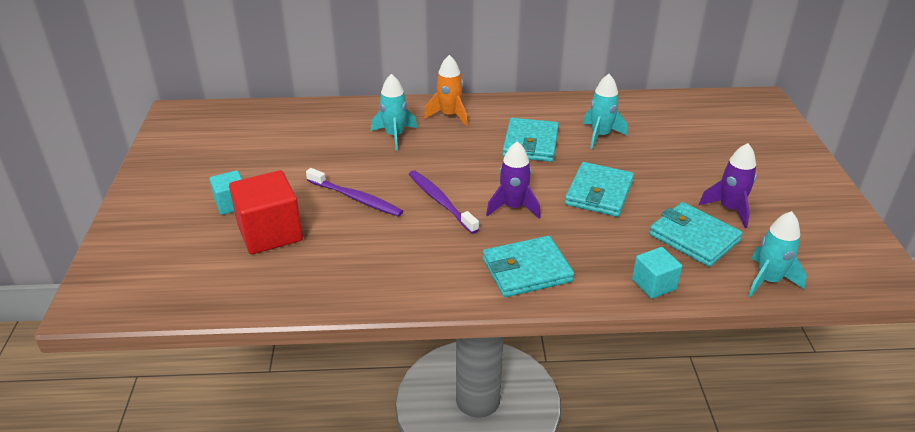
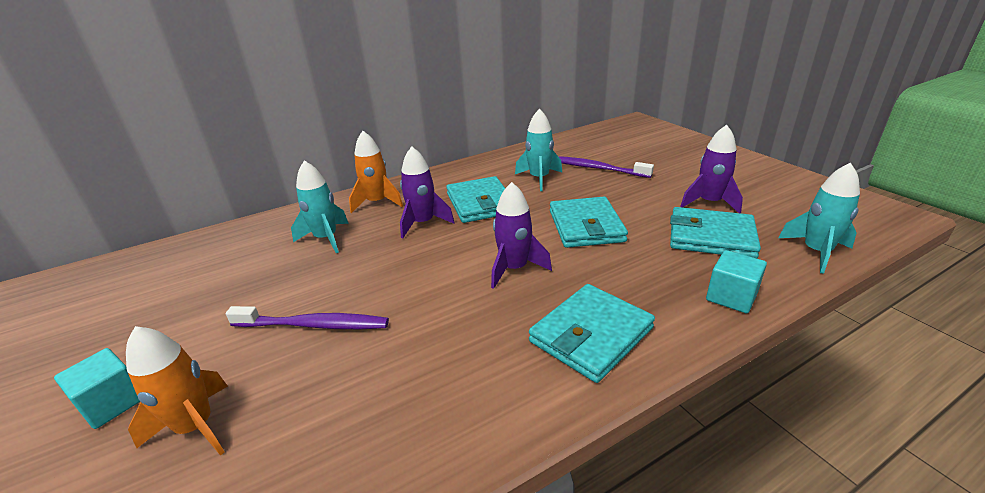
camera: 25 degrees left, 5 degrees down
(270, 233) = (196, 427): red cube -> orange rocket
(440, 201) = (427, 291): purple toothbrush -> purple toothbrush (596, 168)
(472, 146) = (423, 223): none -> purple rocket

